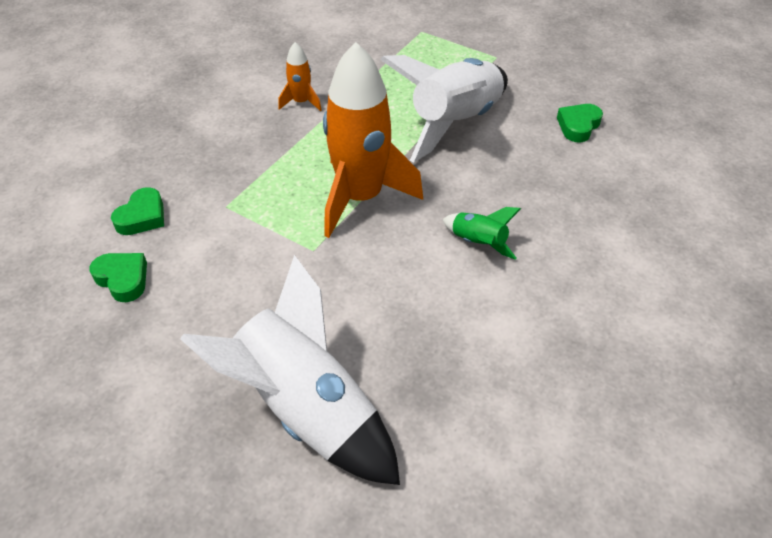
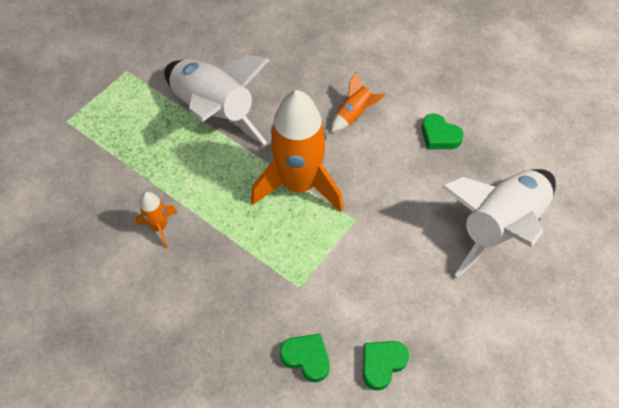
camera: 85 degrees left, 10 degrees up
(478, 243) = (354, 114): green rocket -> orange rocket
(578, 126) = (233, 35): green heart -> green heart (439, 136)

